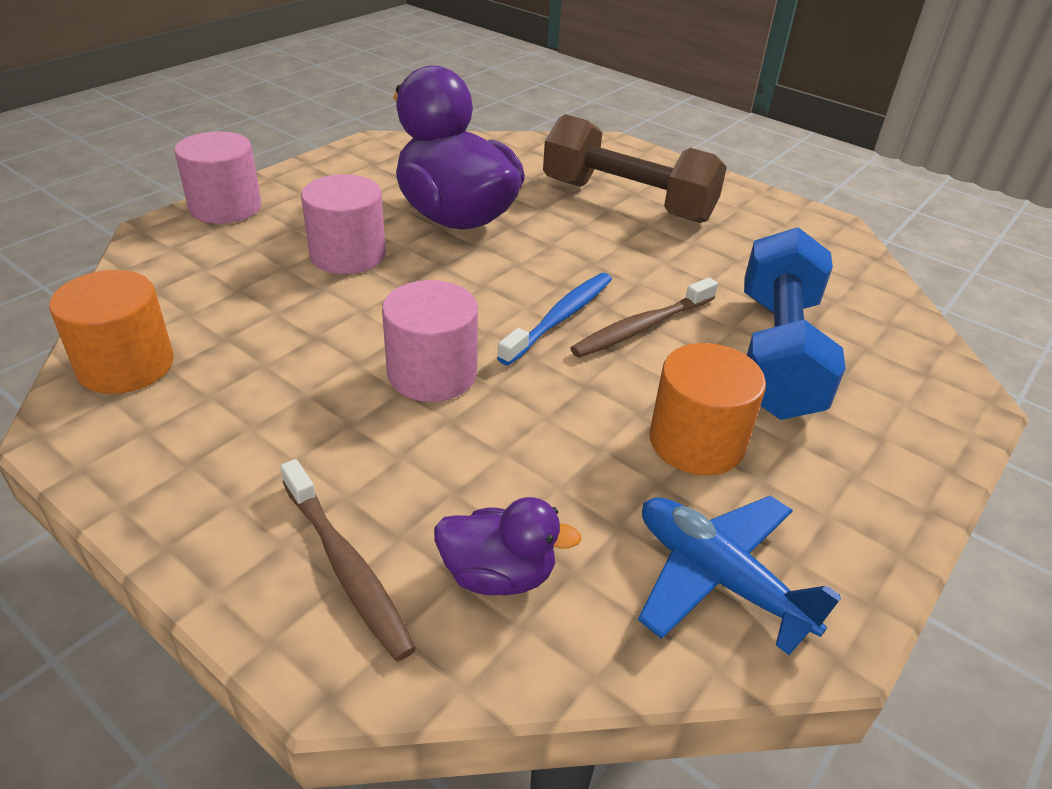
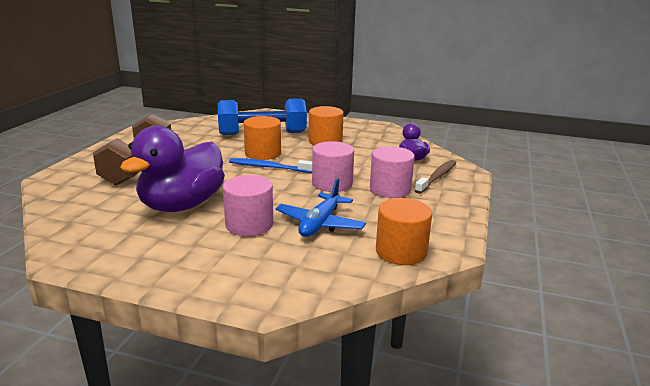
camera: 110 degrees left, 15 degrees down
(225, 207) = (213, 287): pink cylinder -> pink cylinder (390, 189)
(642, 327) = (263, 153): brown toothbrush -> orange cylinder
(719, 578) = (379, 136): blue plane -> blue plane (320, 224)

